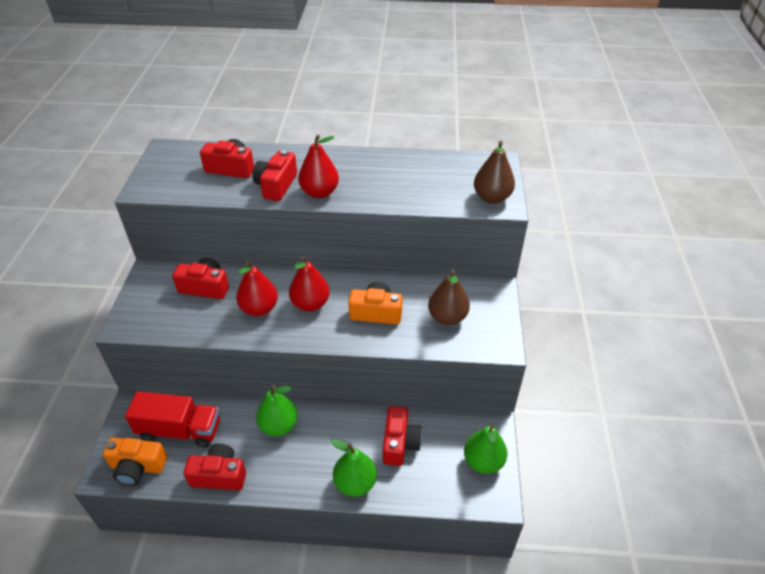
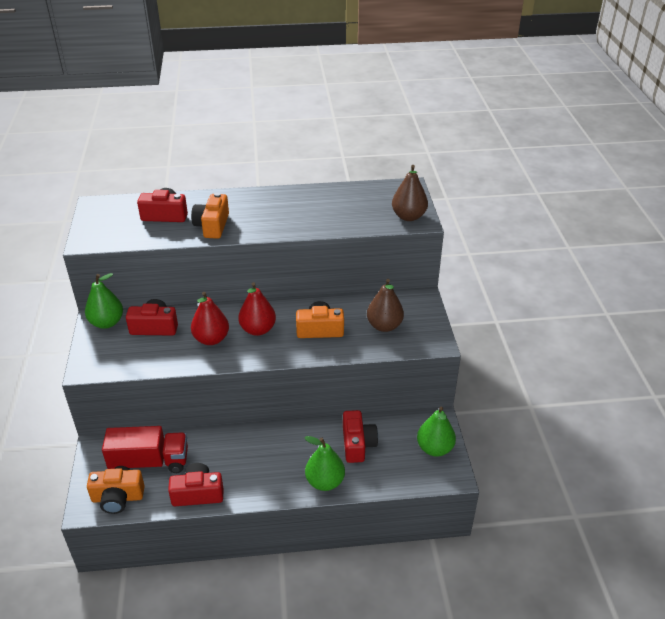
camera: 10 degrees left, 5 degrees down
(276, 185) = (212, 226): red camera -> orange camera
(279, 426) = (243, 445): green pear -> green pear (107, 323)
(319, 192) = (254, 227): red pear -> none

